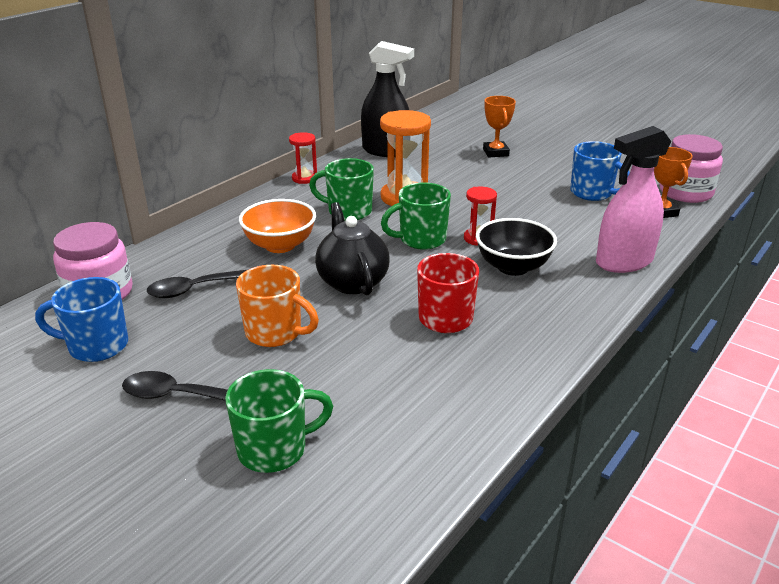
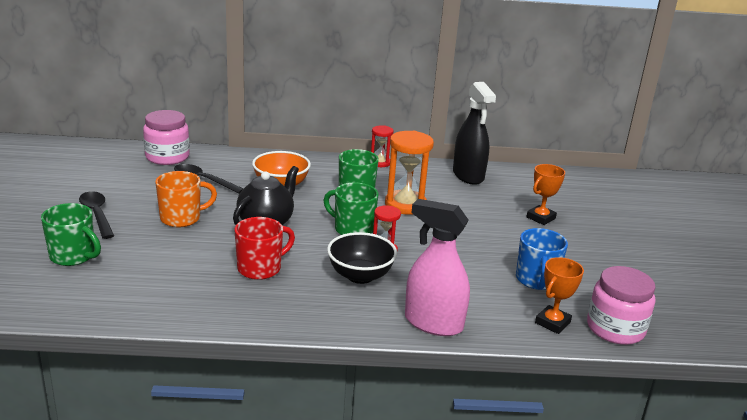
camera: 50 degrees right, 5 degrees down
(96, 346) = (119, 176): blue mug -> none
(275, 333) = (182, 218): orange mug -> orange mug turned 105 degrees counterclockwise

